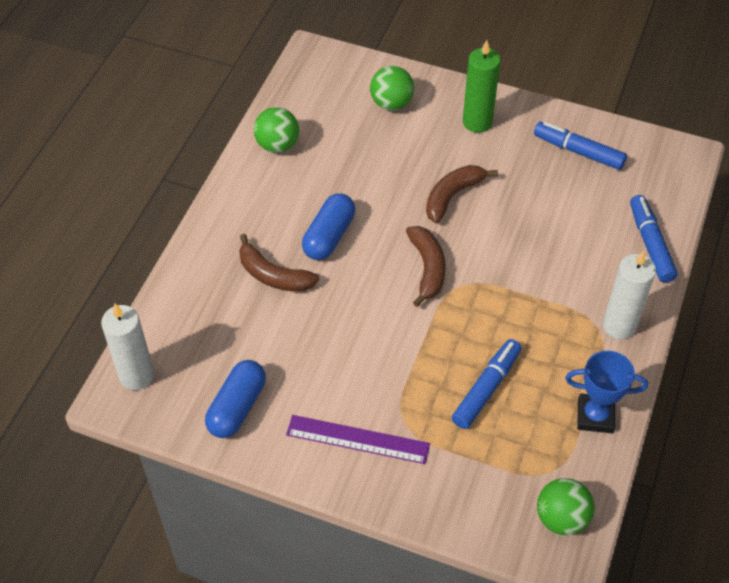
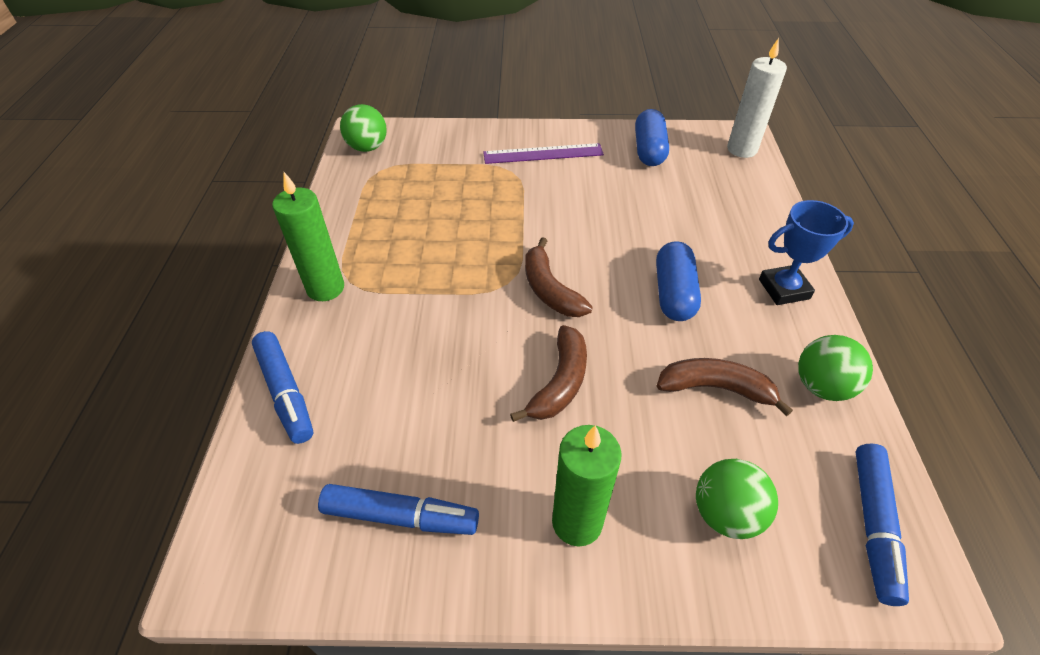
camera: 160 degrees right, 5 degrees down
(273, 275) = (699, 242): brown banana -> brown banana (715, 388)
(486, 388) = (450, 207): blue marker -> blue marker (873, 525)
(595, 416) = (346, 211): blue trophy -> blue trophy (784, 289)
(619, 326) = (325, 288): white candle -> green candle

